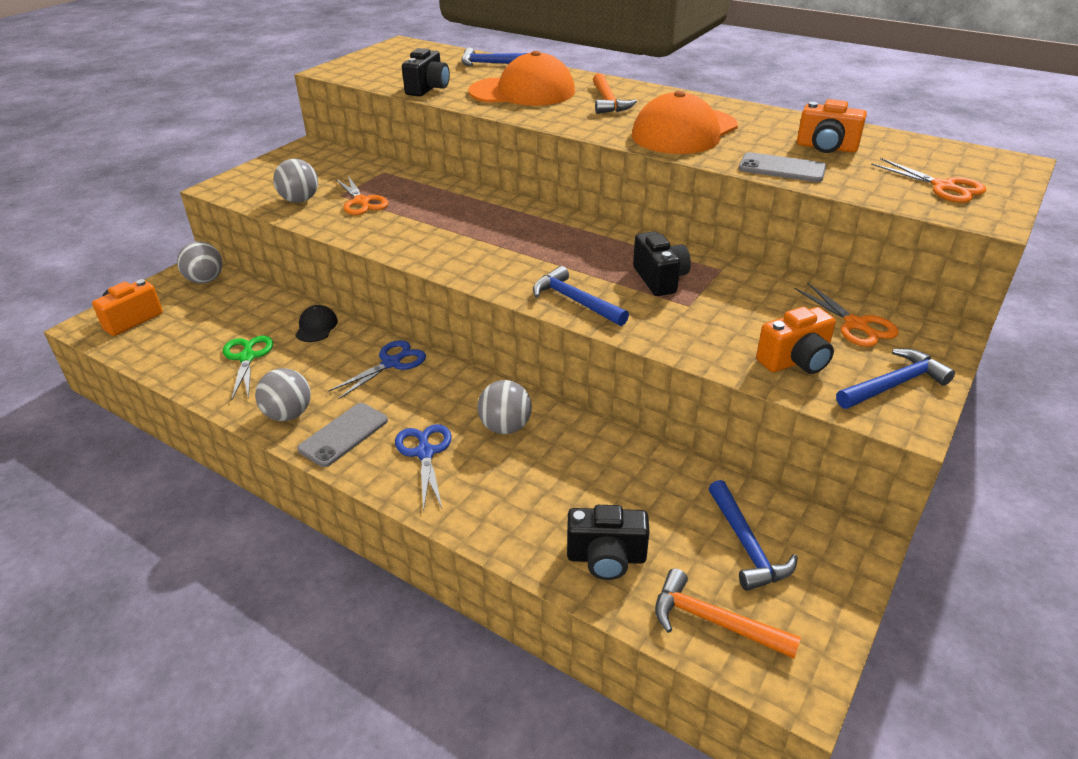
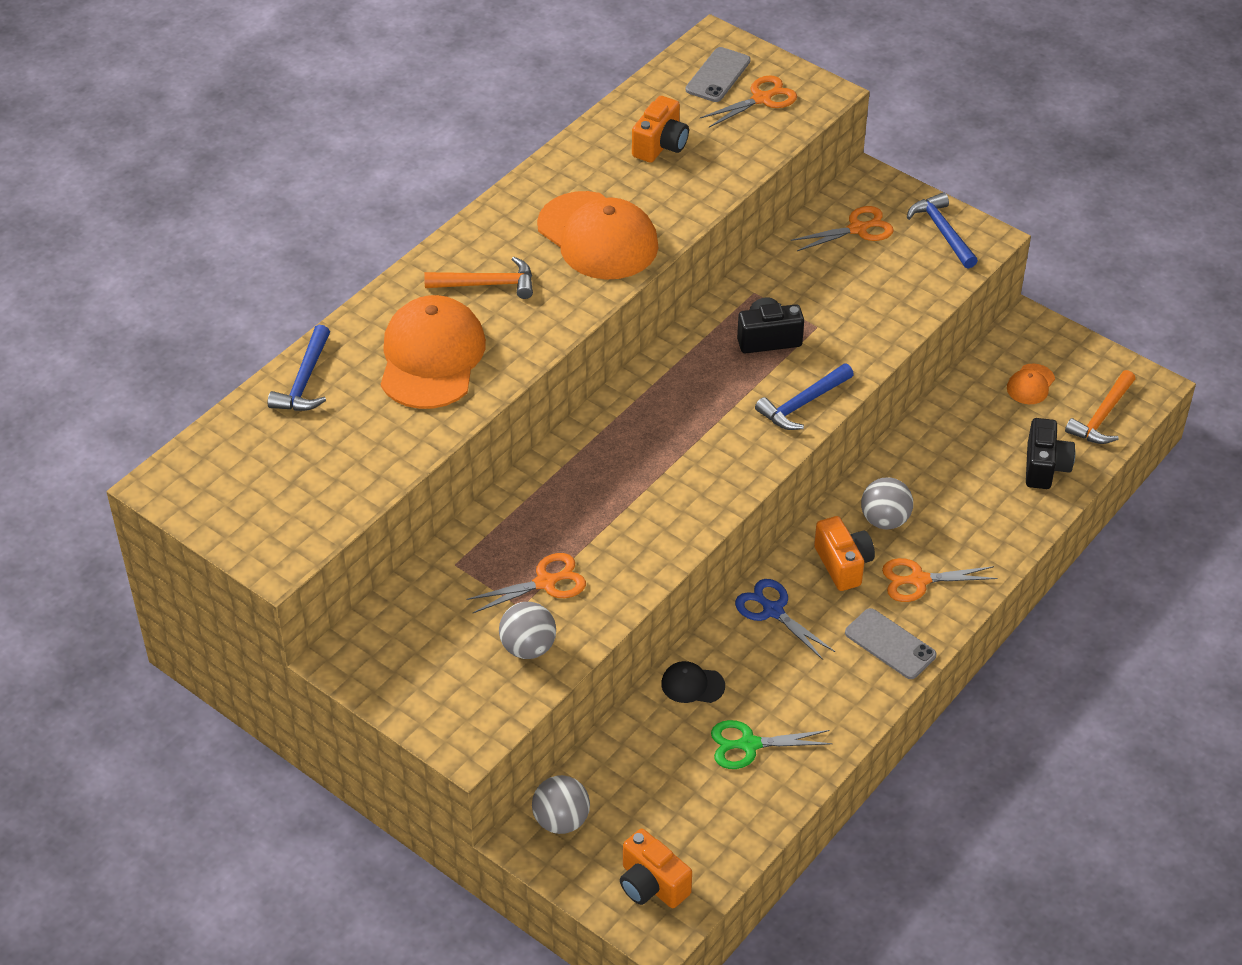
camera: 85 degrees left, 10 degrees up
(288, 414) = (855, 693): grey ball -> none
(425, 452) = (918, 580): blue scissors -> orange scissors
(428, 89) = (394, 450): black camera -> none
(746, 545) = (1030, 384): blue hammer -> orange cap
(781, 168) = (706, 187): grey phone -> grey phone (718, 75)
(795, 361) = (909, 278): orange camera -> orange camera (843, 564)

